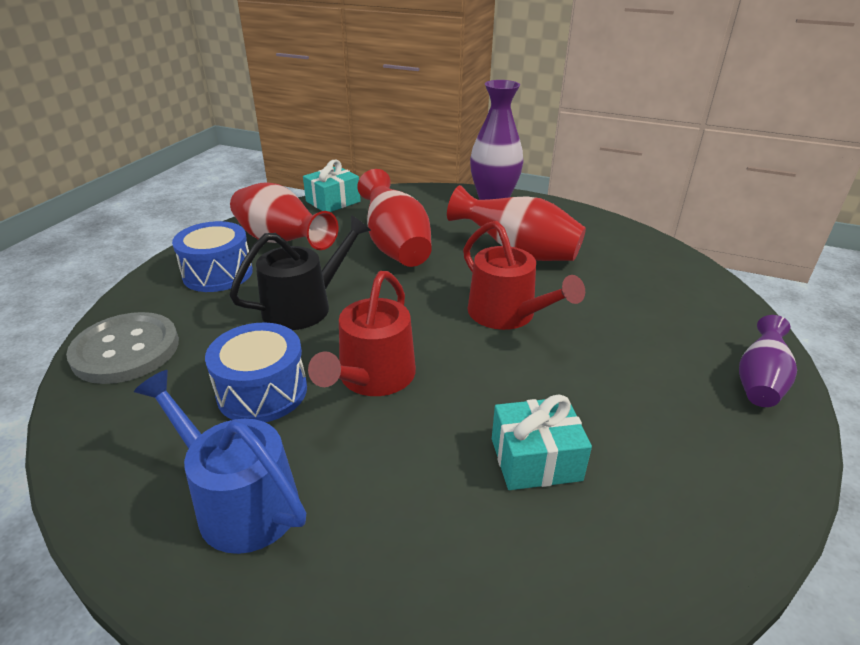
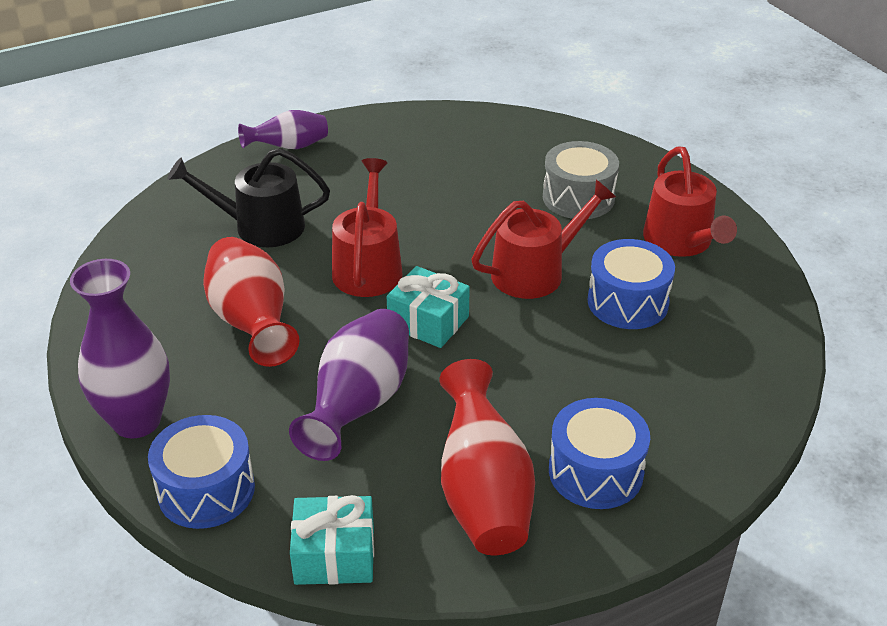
camera: 140 degrees left, 5 degrees up
(126, 350) = (731, 403): grey button -> none
(239, 501) = (681, 241): blue watering can -> red watering can
(304, 306) = (534, 369): black watering can -> black watering can (260, 226)
(395, 246) = (359, 405): red vase -> purple vase
(413, 498) = (578, 198): none -> grey drum
(421, 196) = (206, 490): none -> blue drum
(535, 459) = (487, 181): turquoise gift -> turquoise gift (428, 321)

